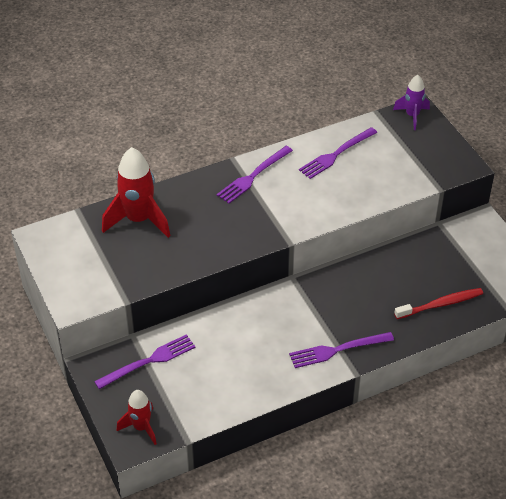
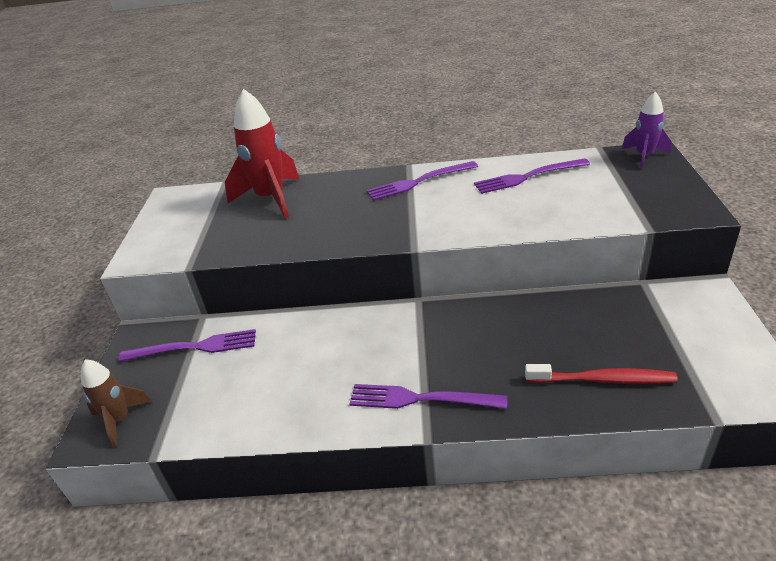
camera: 30 degrees right, 10 degrees down
(141, 427) = (120, 420): red rocket -> brown rocket

